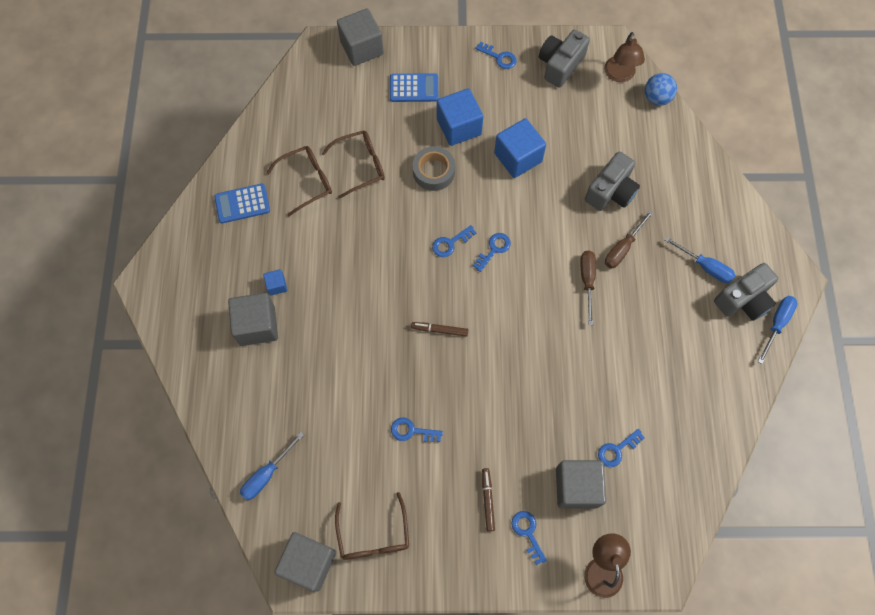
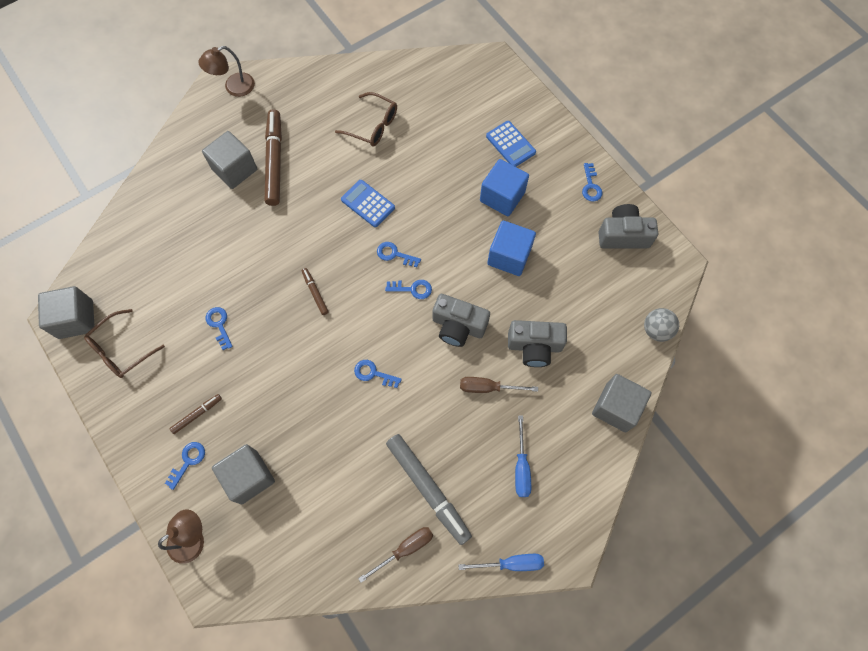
camera: 55 degrees right, 0 degrees up
(242, 204) = (323, 97): blue calculator -> blue calculator (368, 203)
(267, 474) = (126, 249): blue screwdriver -> none
(277, 285) = (274, 161): blue cube -> brown marker
(361, 165) = (414, 152): brown glasses -> none
(362, 48) = (516, 88): grey cube -> grey cube (616, 407)
(433, 172) = (448, 204): grey tape -> none
(587, 281) = (436, 377): brown screwdriver -> brown screwdriver (405, 549)
(617, 450) = (301, 491): blue key -> blue key (373, 373)
(619, 75) = (653, 287): brown lamp -> brown lamp (234, 87)
(656, 98) = (656, 330): blue ball -> grey ball
(679, 347) = (428, 489): none -> grey marker
(743, 300) = (513, 519): grey camera -> grey camera (458, 326)

